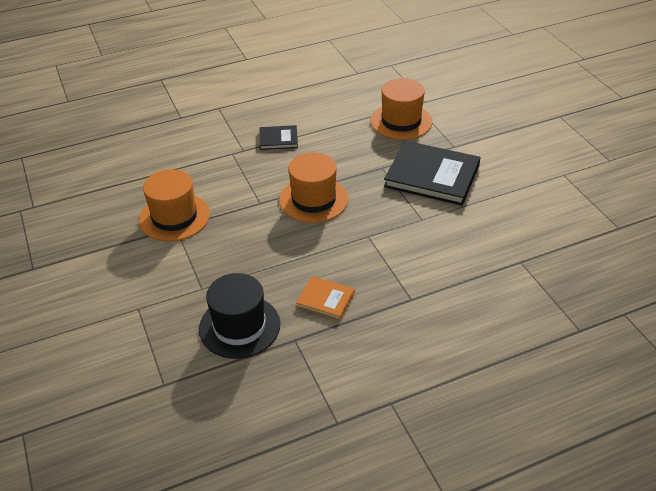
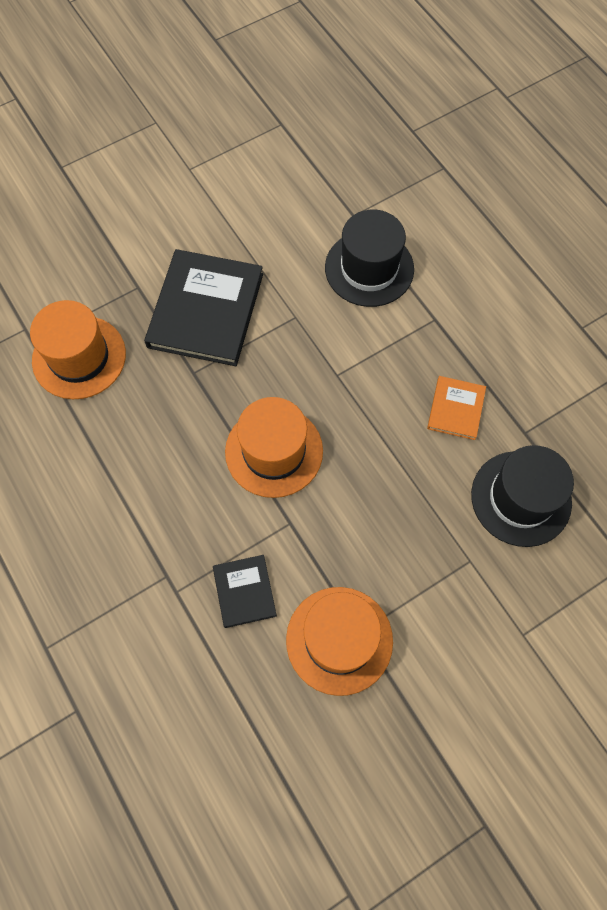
camera: 100 degrees left, 25 degrees up
(278, 139) = (133, 527): black book -> black book (244, 591)
(465, 265) = (369, 268): none -> black hat

